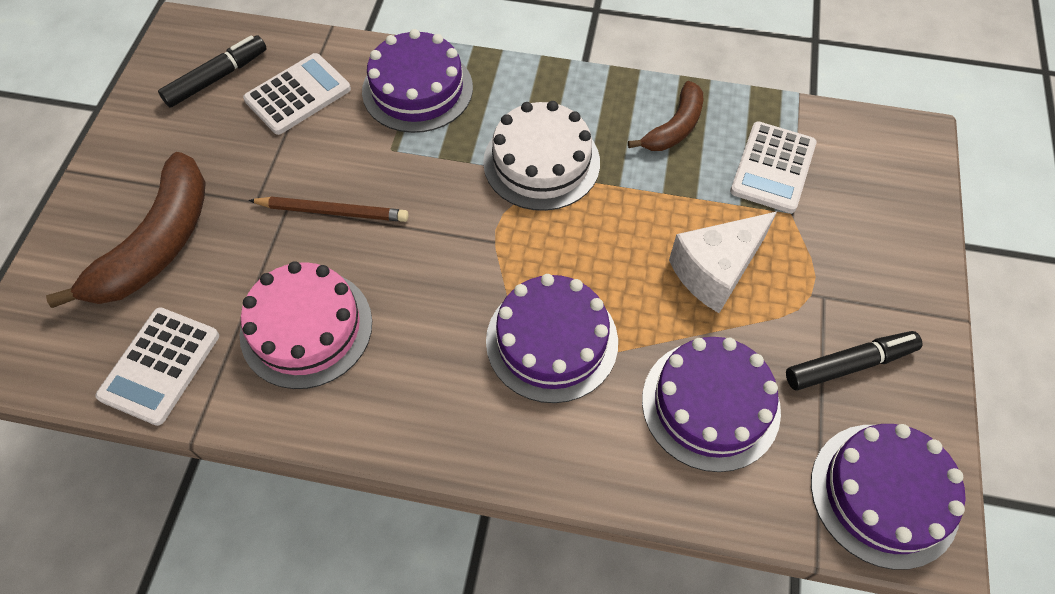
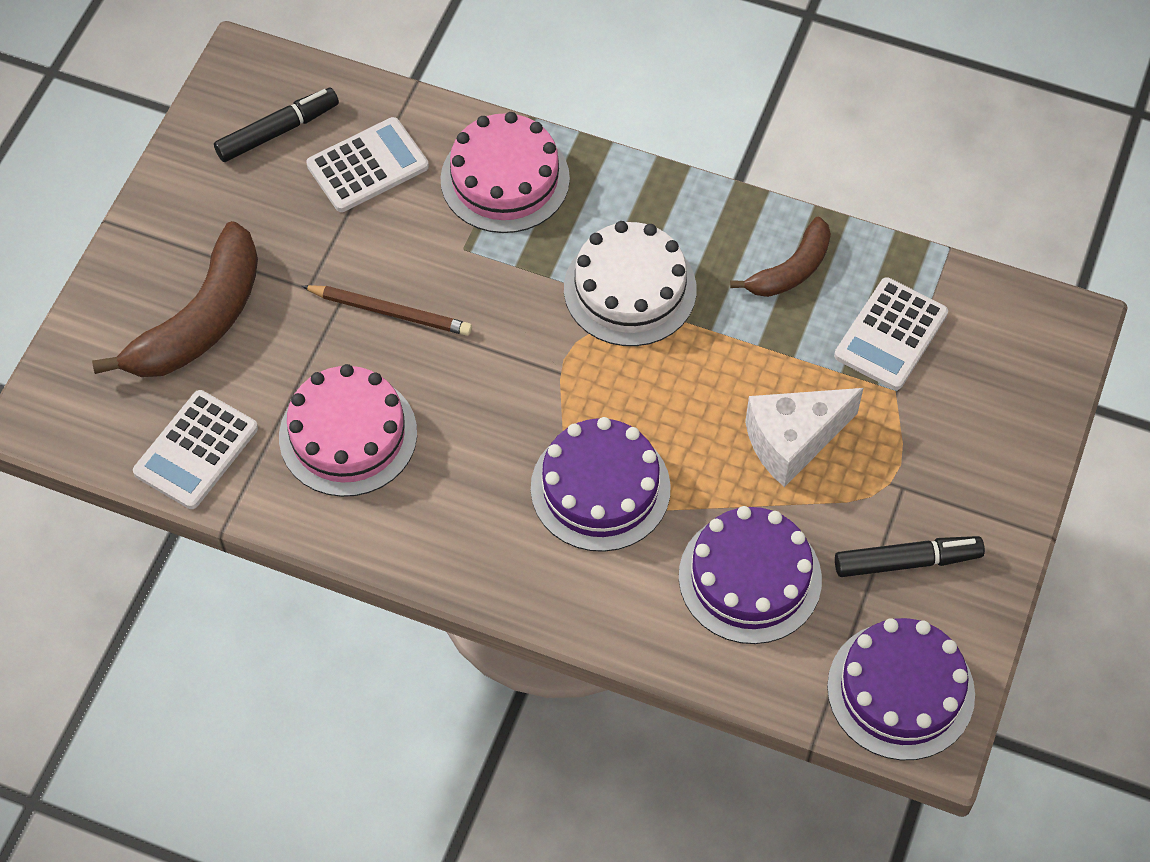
camera: 10 degrees right, 0 degrees up
(417, 89) = (505, 179): purple cake -> pink cake

